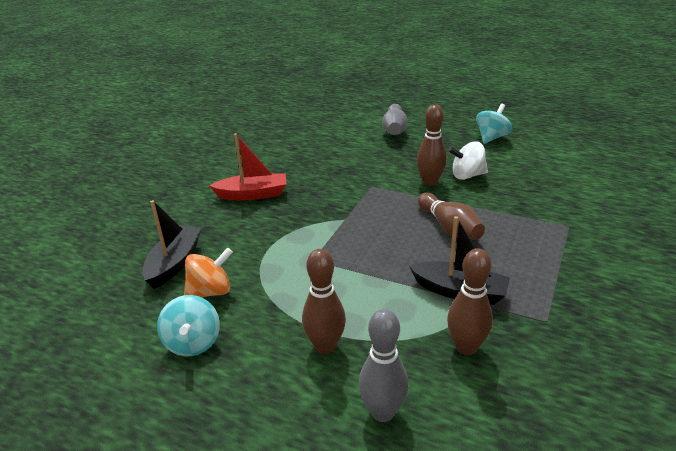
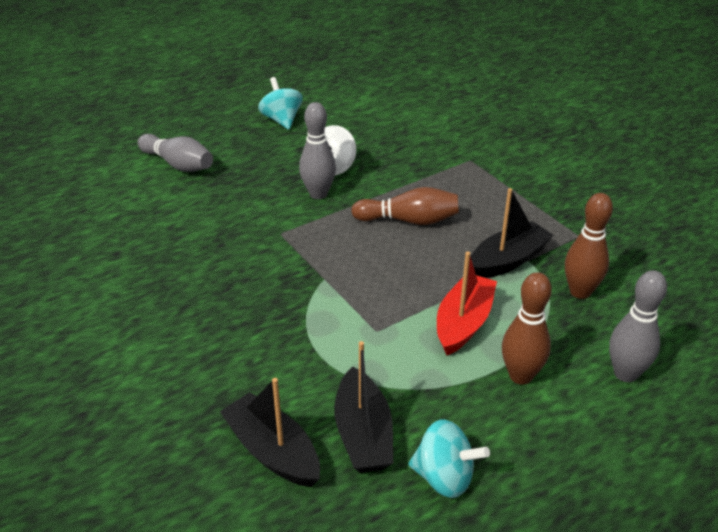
camera: 60 degrees left, 5 degrees up
(211, 292) = (363, 434): orange spinning top -> black boat
(253, 194) = (189, 329): red boat -> red boat (463, 323)
(430, 182) = (318, 194): brown bowling pin -> grey bowling pin

